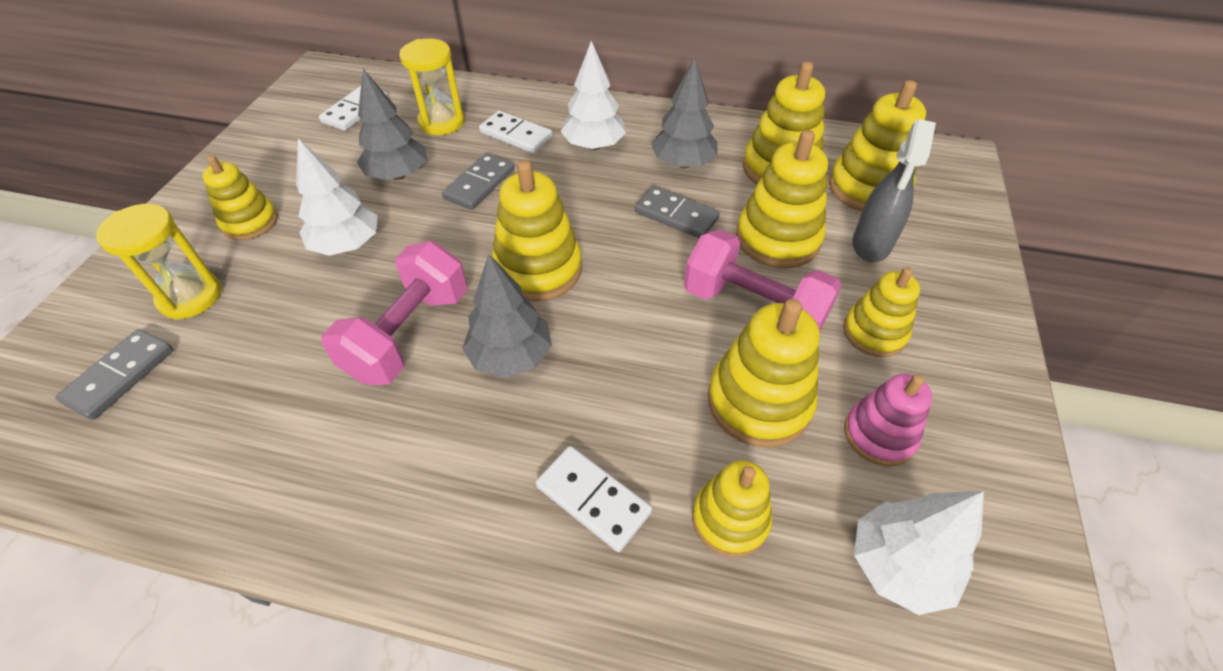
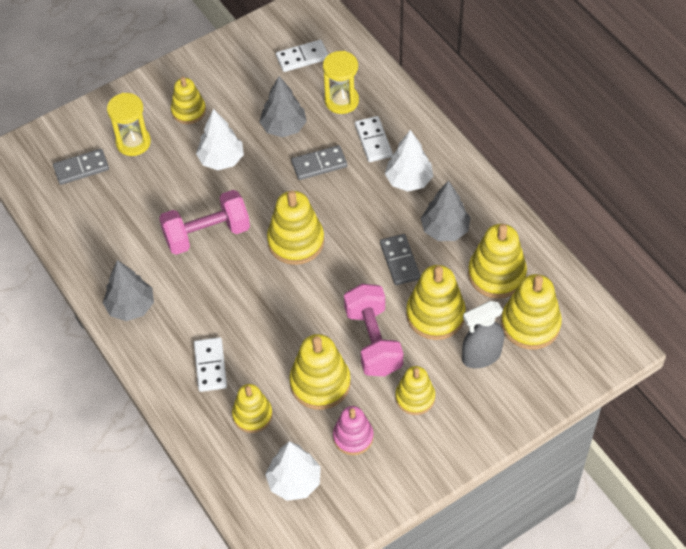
camera: 45 degrees right, 5 degrees up
(510, 356) = (239, 279): grey tree -> grey tree (131, 306)

